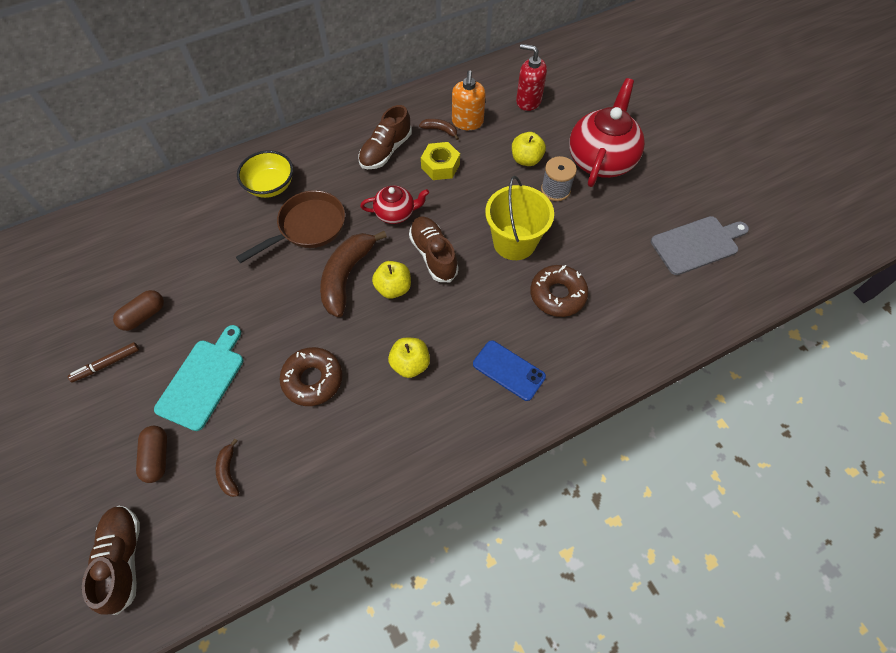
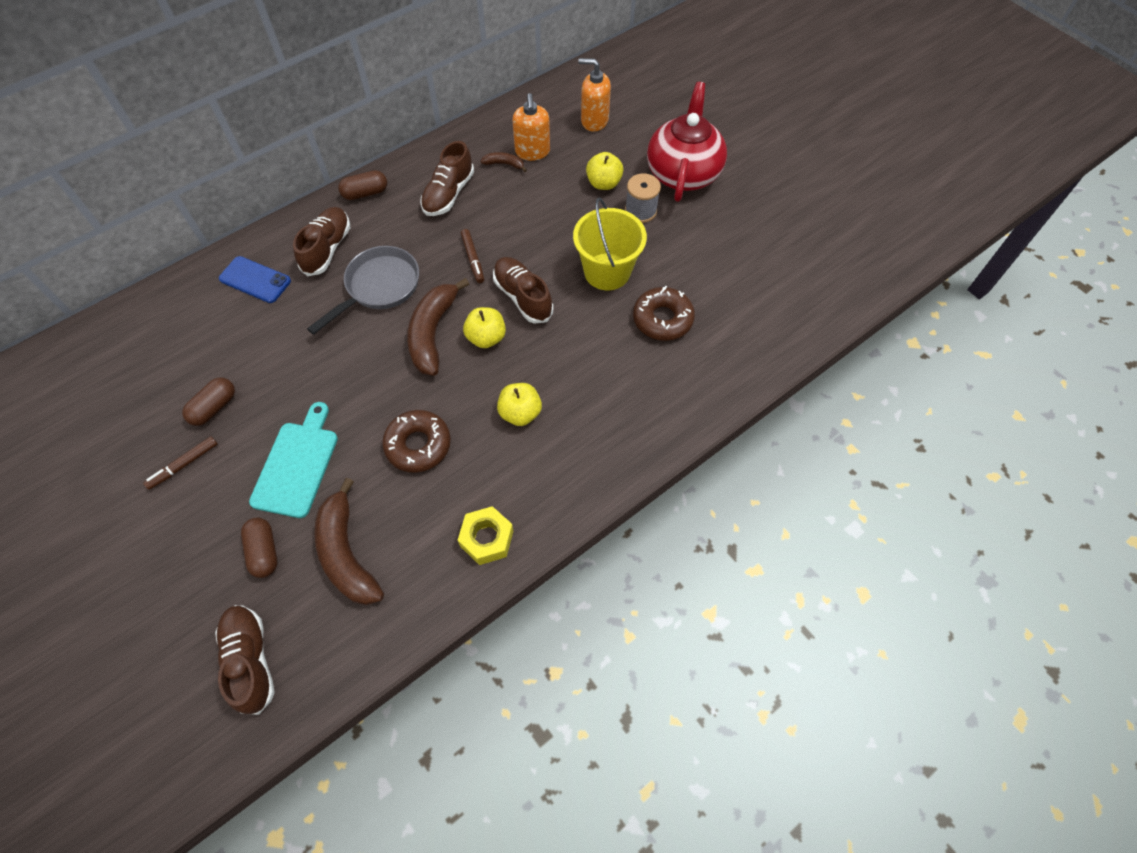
camera: 10 degrees left, 0 degrees up
(229, 472) = (347, 553): brown banana -> brown banana, size x2.13
(270, 186) = (327, 249): yellow bowl -> brown shoe
(308, 227) = (379, 287): brown pan -> grey pan
(313, 140) = (365, 193): none -> brown capsule
(396, 213) = (473, 259): red teapot -> brown marker
(440, 166) = (512, 202): yellow nut -> yellow nut (487, 539)
(508, 370) = (625, 403): blue phone -> blue phone (255, 280)
(528, 101) = (594, 120): red soap dispenser -> orange soap dispenser
(697, 244) = (797, 247): grey cutting board -> none

